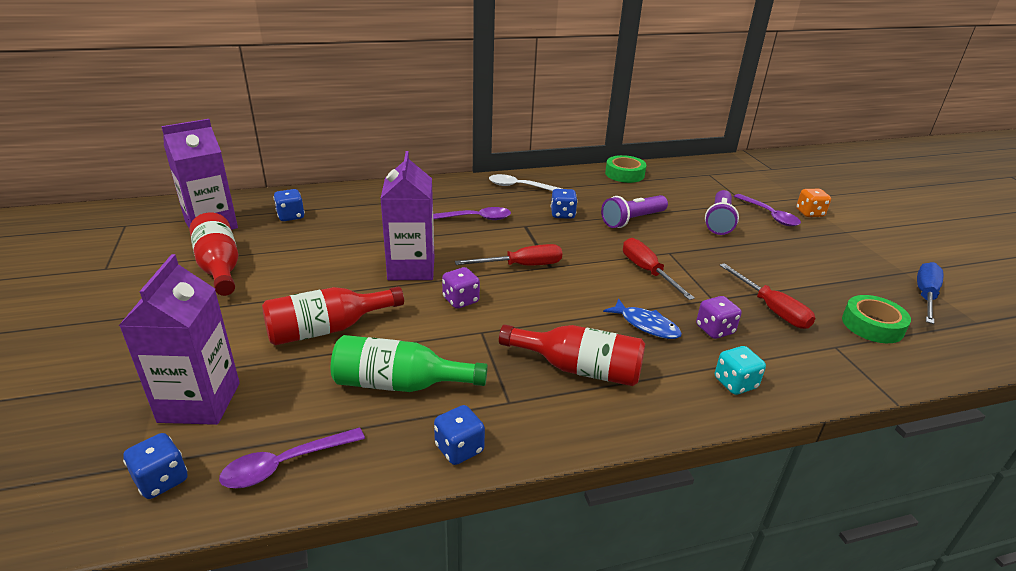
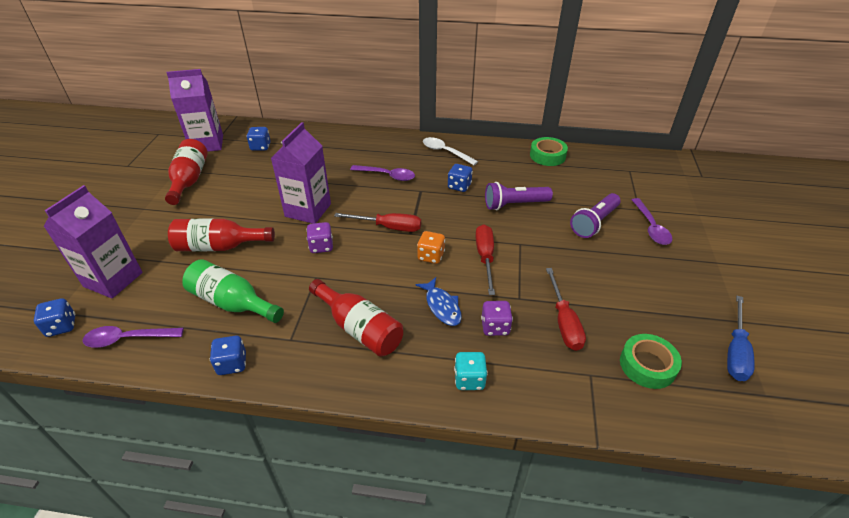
camera: 25 degrees right, 10 degrees up
(809, 213) = (695, 234): orange dice -> orange dice (431, 256)
(925, 296) = (735, 351): blue screwdriver -> blue screwdriver turned 150 degrees clockwise

